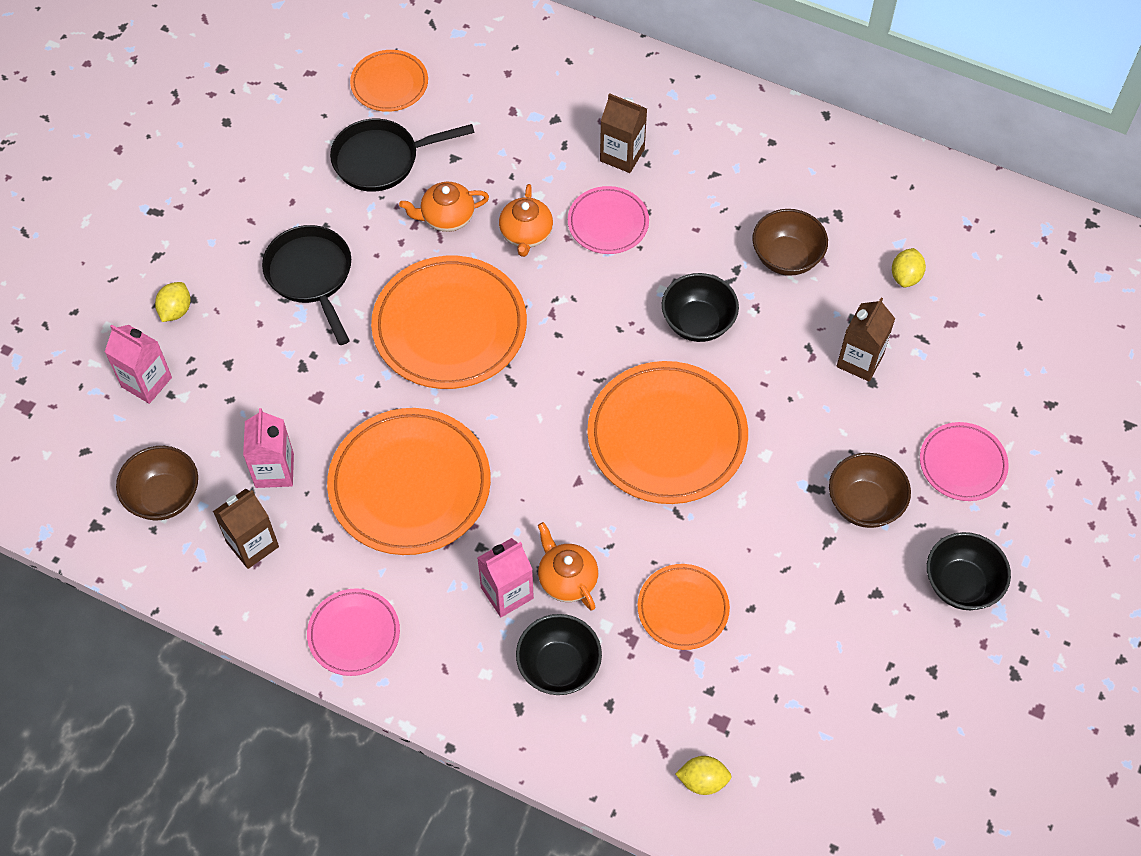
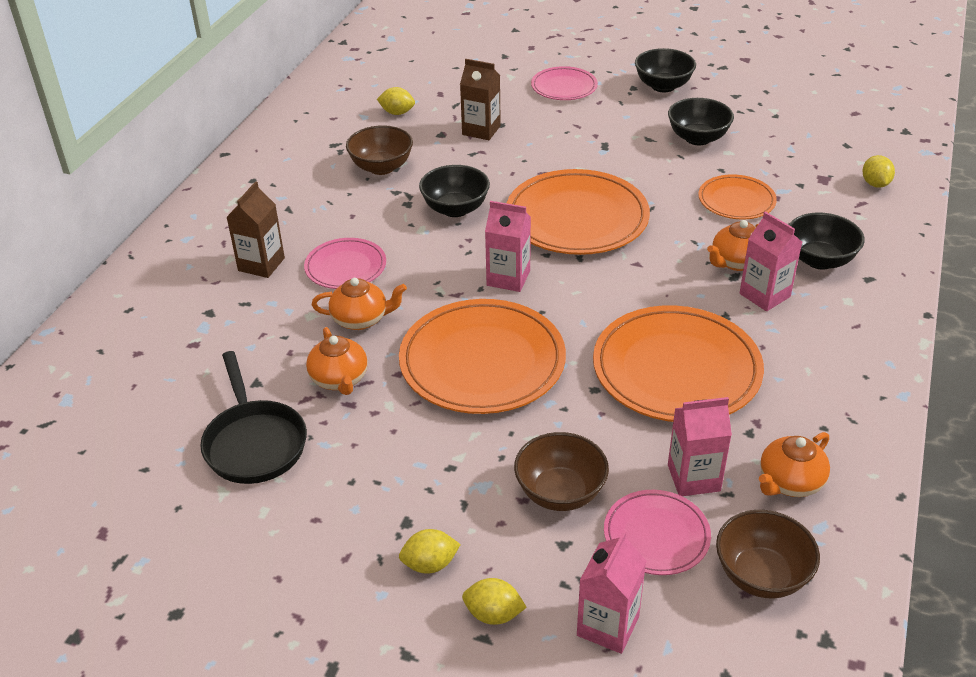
camera: 95 degrees left, 20 degrees down
(231, 273) = (430, 564): none -> yellow lemon
(252, 544) = (789, 482): brown carton -> orange teapot
(311, 276) = (427, 484): black pan -> none
(354, 634) = (852, 389): pink plate -> pink plate (656, 535)
(389, 84) = (136, 451): orange plate -> none
(570, 360) = (508, 278): none -> pink carton
(825, 598) = (697, 138): none -> black bowl
(864, 504) = (611, 125): brown bowl -> brown bowl (560, 493)

